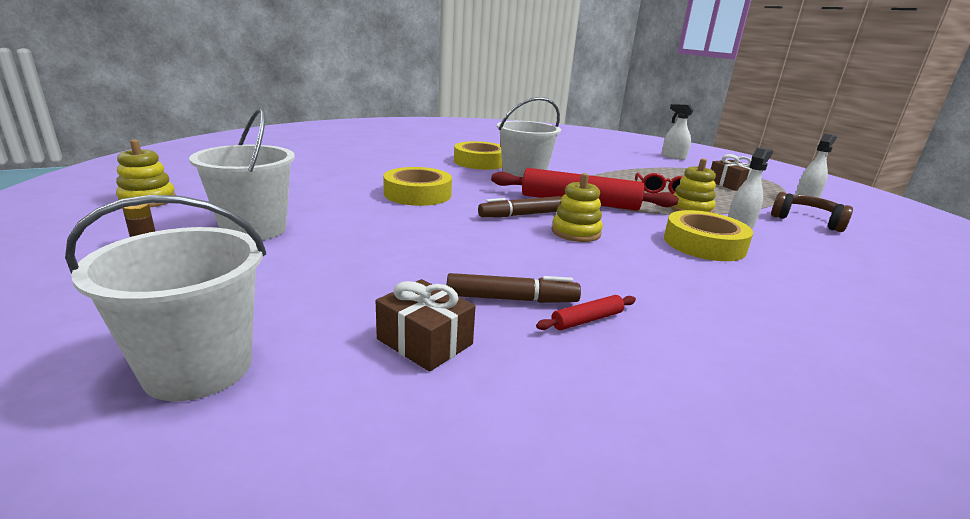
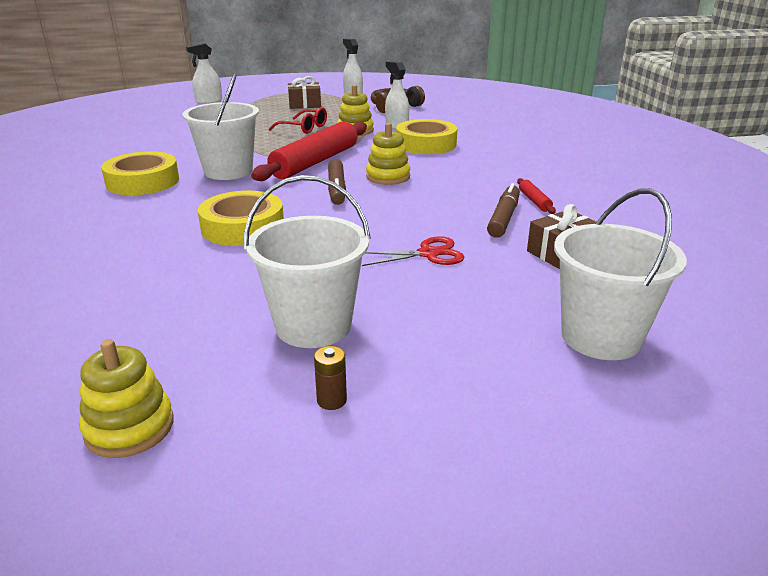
camera: 70 degrees left, 5 degrees up
(393, 262) = (428, 254): none -> red scissors

